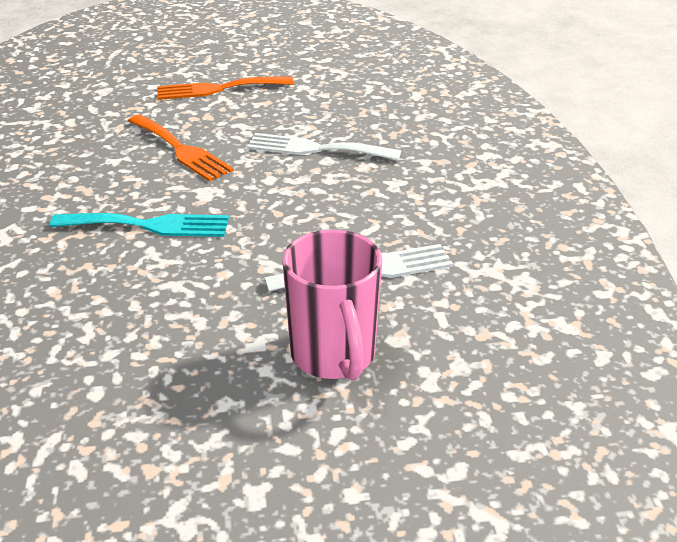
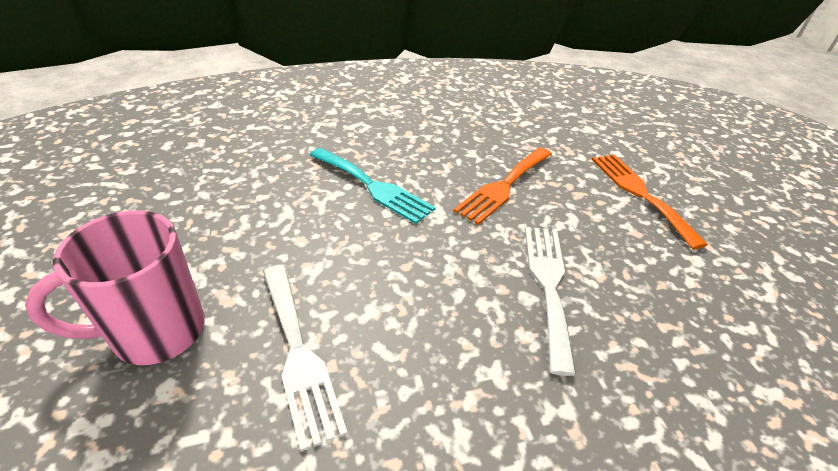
camera: 80 degrees right, 5 degrees up
(149, 225) = (373, 186): turquoise fork -> turquoise fork turned 45 degrees counterclockwise

